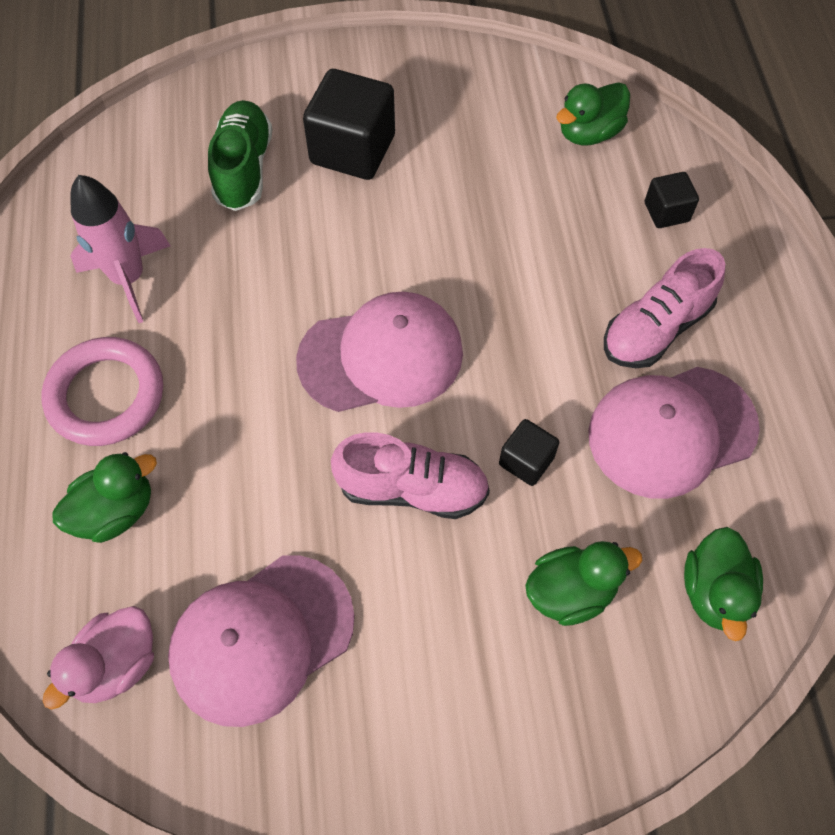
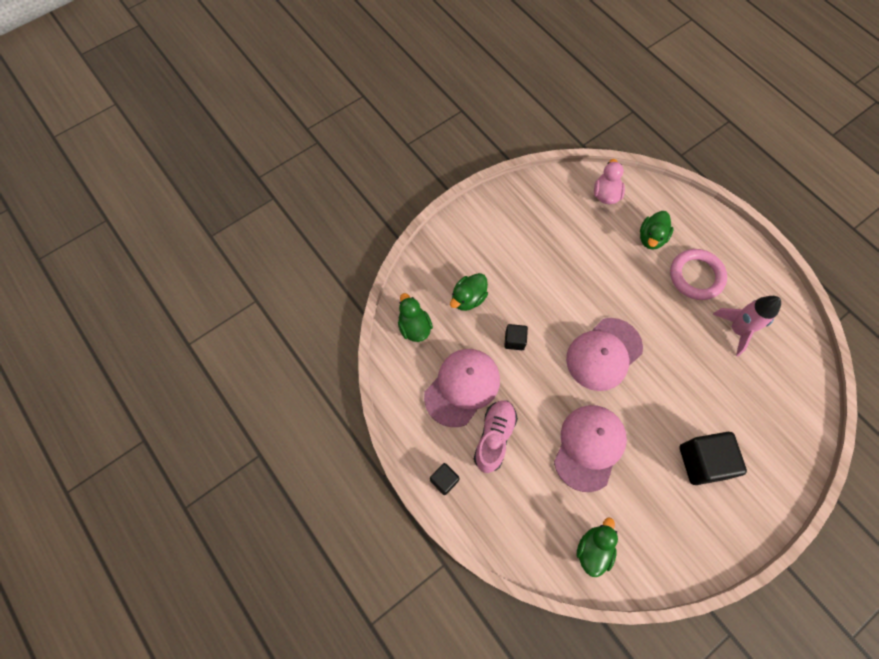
camera: 150 degrees right, 5 degrees up
(244, 168) = (743, 418): green shoe -> none
(262, 639) = (565, 226): pink cap -> pink cap (589, 447)
(412, 489) = (551, 305): pink shoe -> none
(666, 212) = (524, 515): black cube -> black cube (444, 480)

